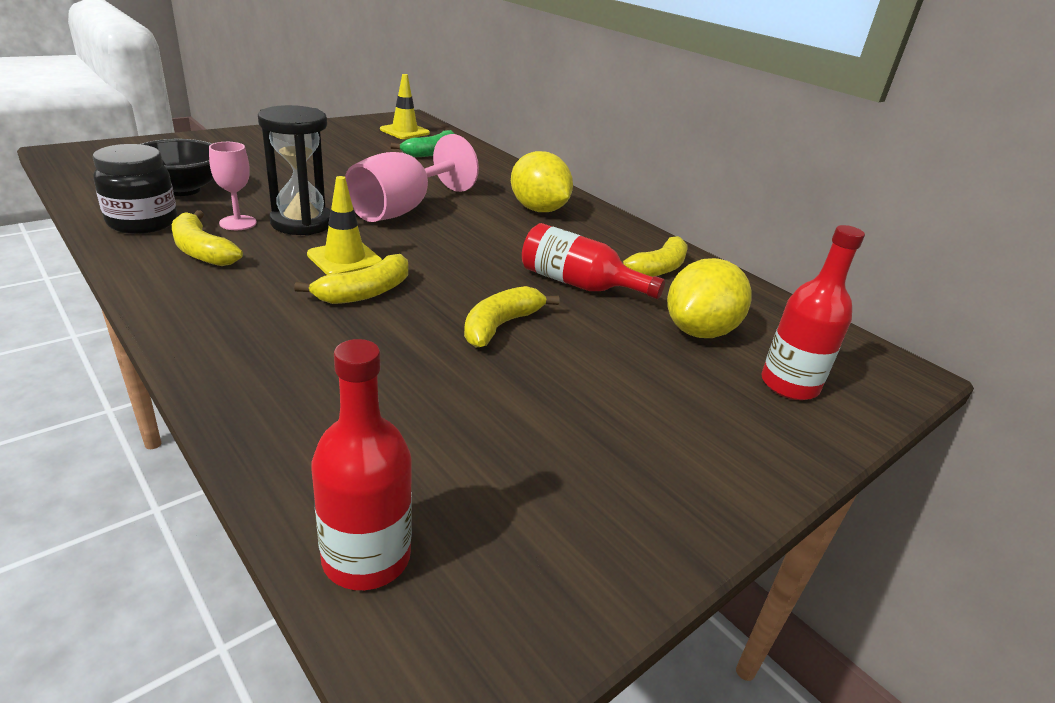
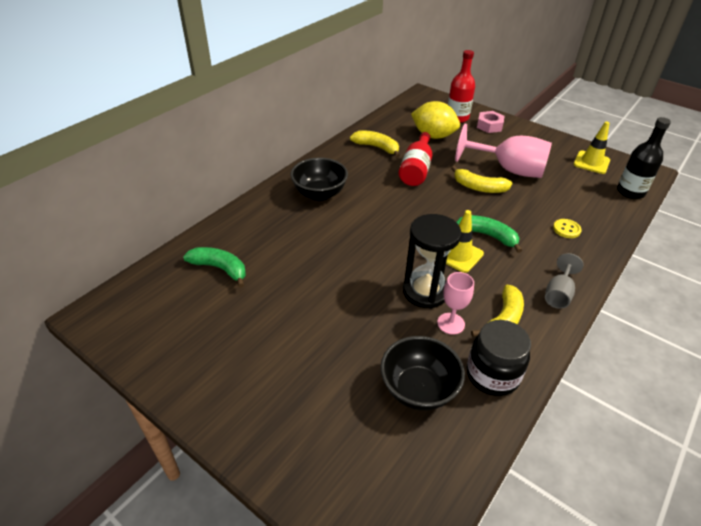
camera: 100 degrees left, 10 degrees up
(190, 304) = (558, 294): none -> grey goblet
(315, 375) = (566, 229): none -> yellow button
(365, 292) = (488, 236): yellow banana -> green banana
(366, 557) = (630, 192): red bottle -> black bottle
(403, 209) = (364, 252): pink goblet -> pink goblet (508, 169)
(404, 131) = (156, 304): yellow traffic cone -> yellow traffic cone (591, 162)
(538, 209) = (319, 194): yellow lemon -> black bowl
(754, 421) = (489, 126): none -> pink nut

